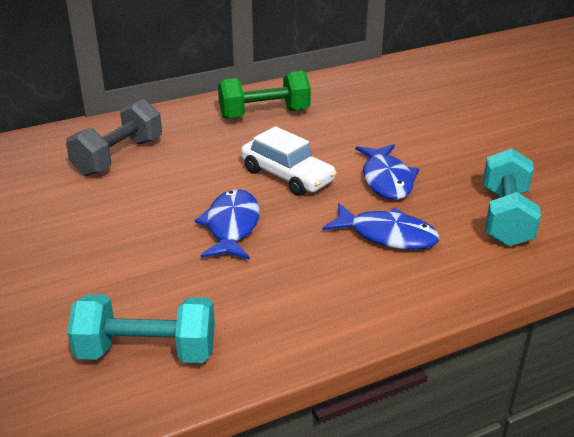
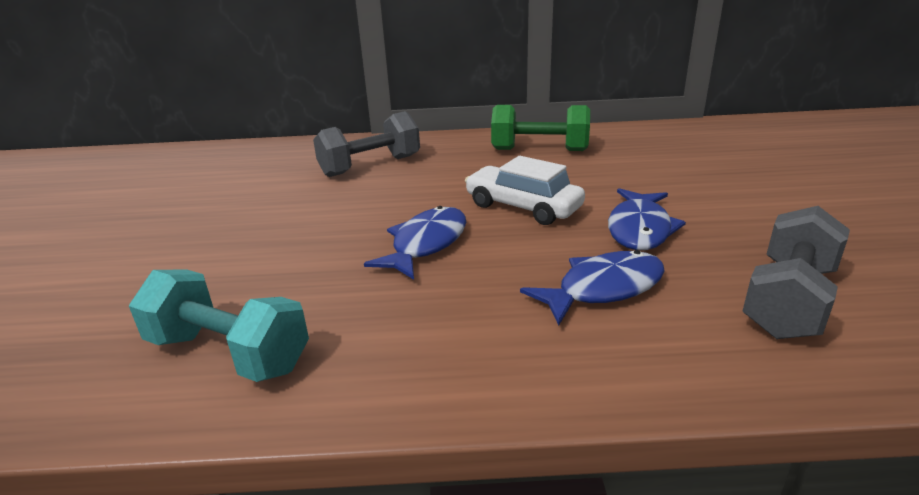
camera: 25 degrees right, 5 degrees down
(287, 176) = (523, 207): white car -> white car turned 150 degrees clockwise
(387, 235) = (603, 289): blue fish -> blue fish turned 75 degrees counterclockwise
(505, 217) = (788, 300): turquoise dumbbell -> grey dumbbell

